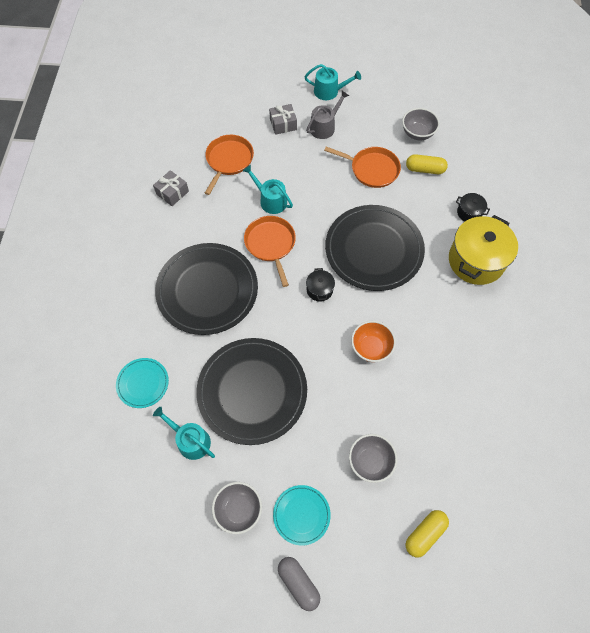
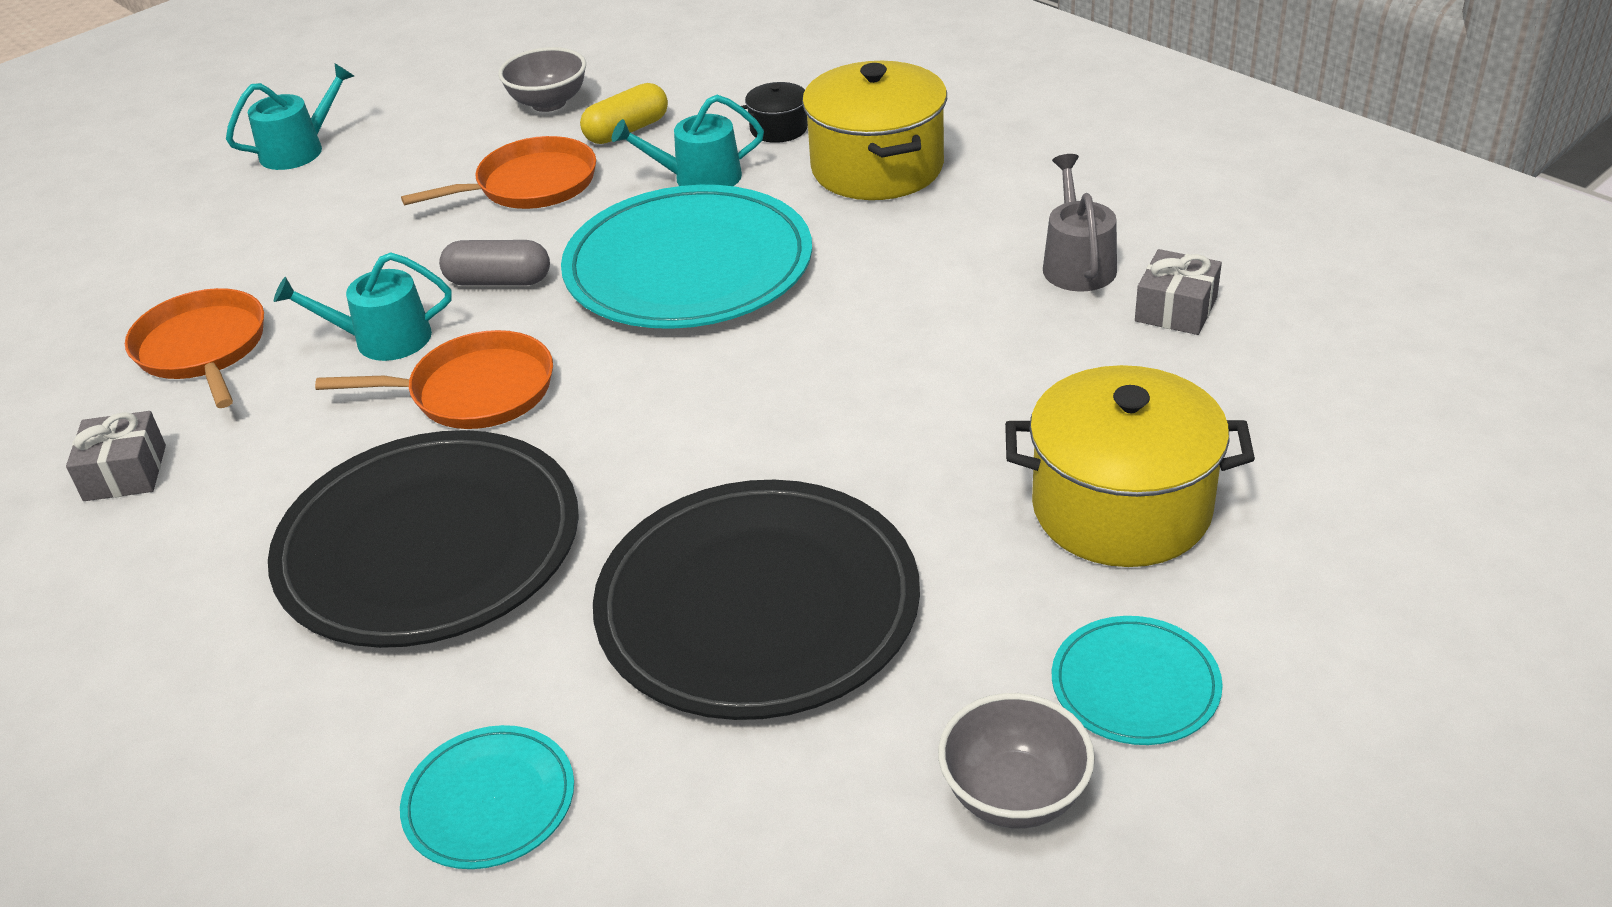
camera: 45 degrees left, 25 degrees down
(190, 440) = (744, 789): turquoise watering can -> turquoise watering can (699, 178)
(271, 244) = (474, 391): orange pan -> orange pan turned 150 degrees clockwise
(283, 124) = (260, 237): grey gift -> grey gift (1176, 309)
(298, 583) = (1296, 783): grey capsule -> grey capsule (499, 281)
(319, 290) = (669, 378): black pot -> none
(324, 127) = (355, 192): grey watering can -> grey watering can (1077, 264)
(370, 461) = (1121, 508): grey bowl -> yellow pot
(371, 348) = (880, 376): orange bowl -> none
(374, 249) = (688, 266): black plate -> turquoise plate
(425, 534) = (1353, 515): yellow capsule -> none

